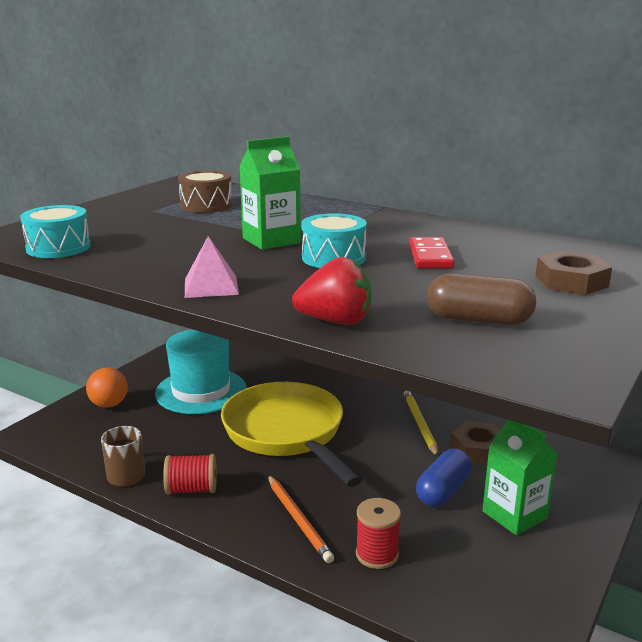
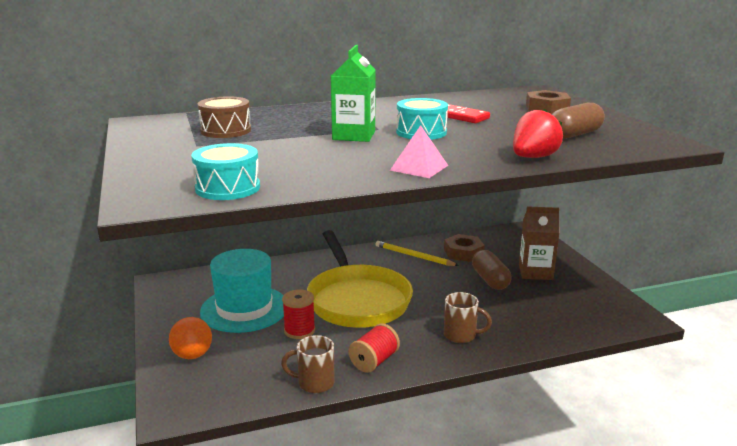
camera: 50 degrees left, 0 degrees up
(287, 433) = (357, 300): yellow pan -> yellow pan turned 120 degrees counterclockwise
(298, 520) = (461, 335): orange pencil -> brown mug
(377, 554) = (525, 325): red spool -> red spool (299, 331)
(443, 491) = (490, 280): blue capsule -> brown capsule
(514, 515) = (535, 272): green carton -> brown carton

